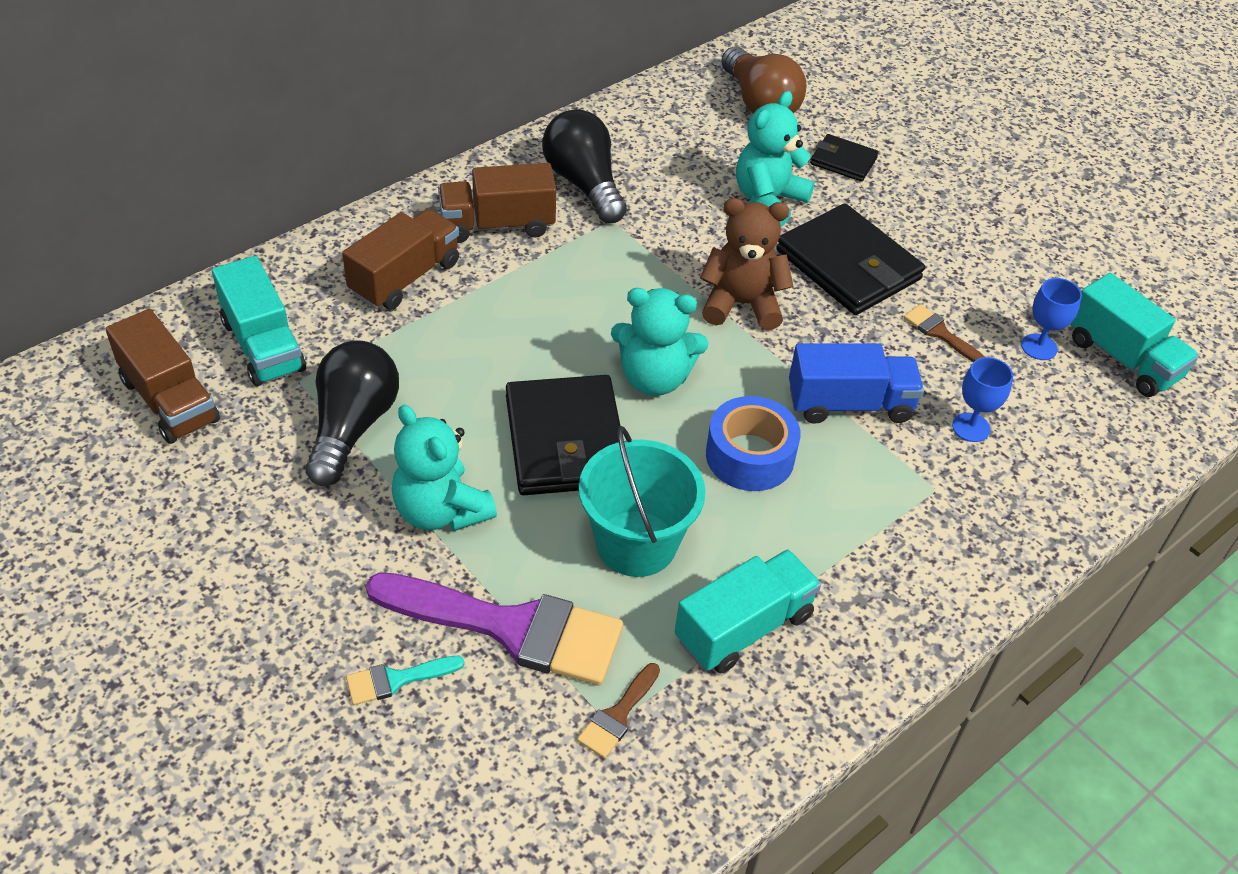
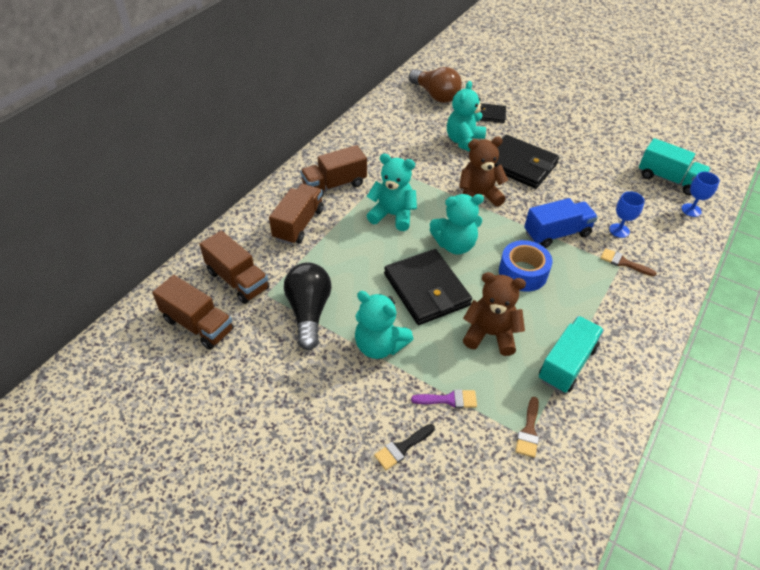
camera: 15 degrees left, 0 degrees up
(263, 346) = (238, 280): turquoise truck -> brown truck
(396, 680) = (402, 448): turquoise brush -> black brush
(511, 628) = (449, 399): purple brush -> purple brush, size x0.43
(572, 301) = (392, 215): none -> turquoise teddy bear
(584, 184) = (369, 154): black light bulb -> none
(636, 543) = (490, 334): turquoise bucket -> brown teddy bear
(939, 333) = (579, 188): brown brush -> brown brush (623, 262)
(1039, 347) = (628, 183): blue goblet -> blue goblet (691, 210)

